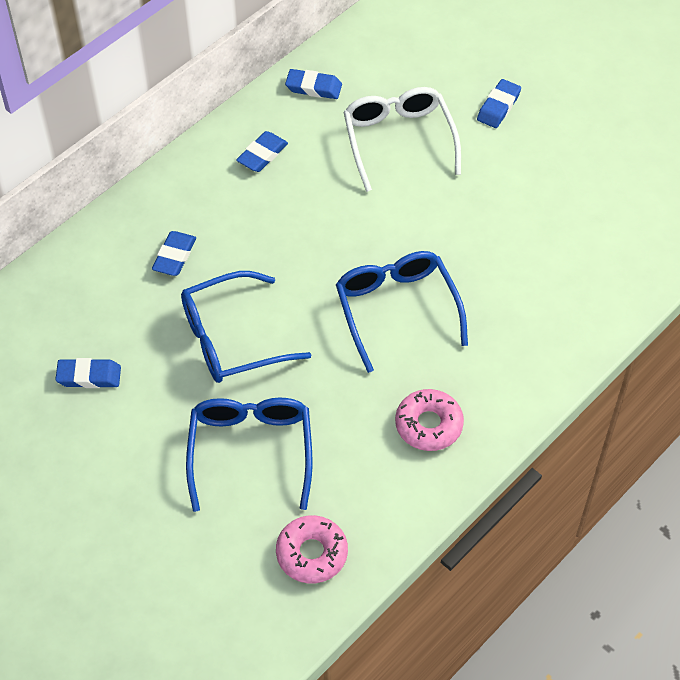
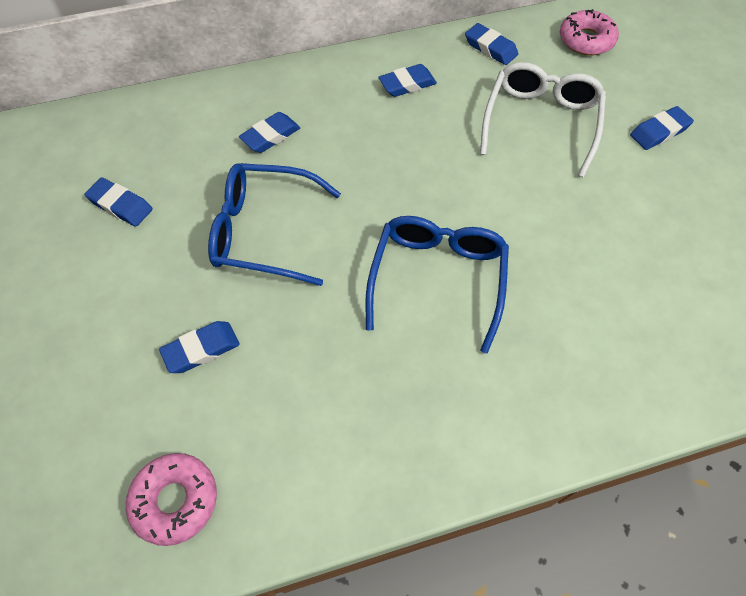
camera: 30 degrees right, 5 degrees up
(251, 449) = (201, 349): blue glasses -> blue eraser
(428, 425) = (392, 420): pink donut -> pink donut (586, 40)

